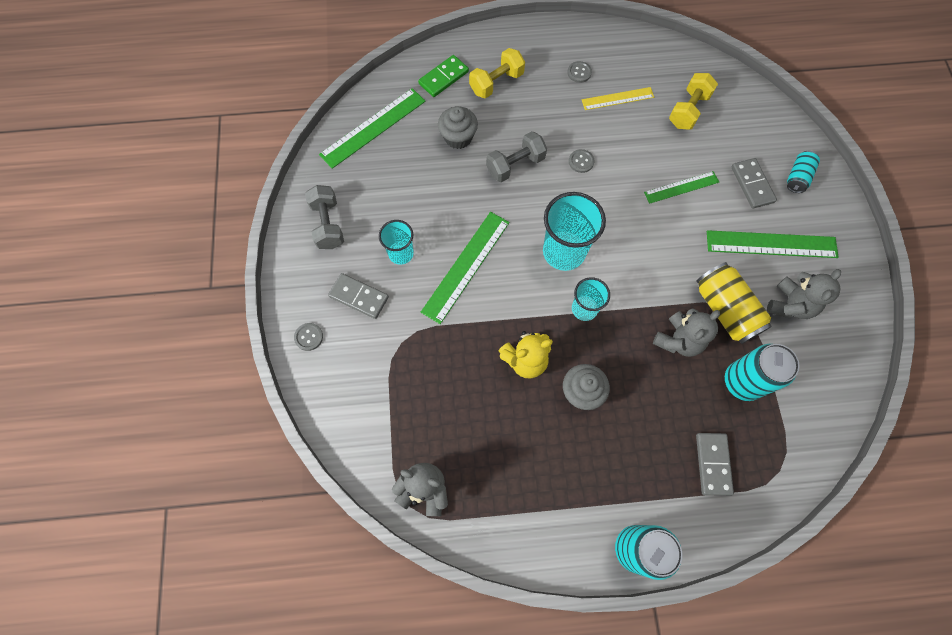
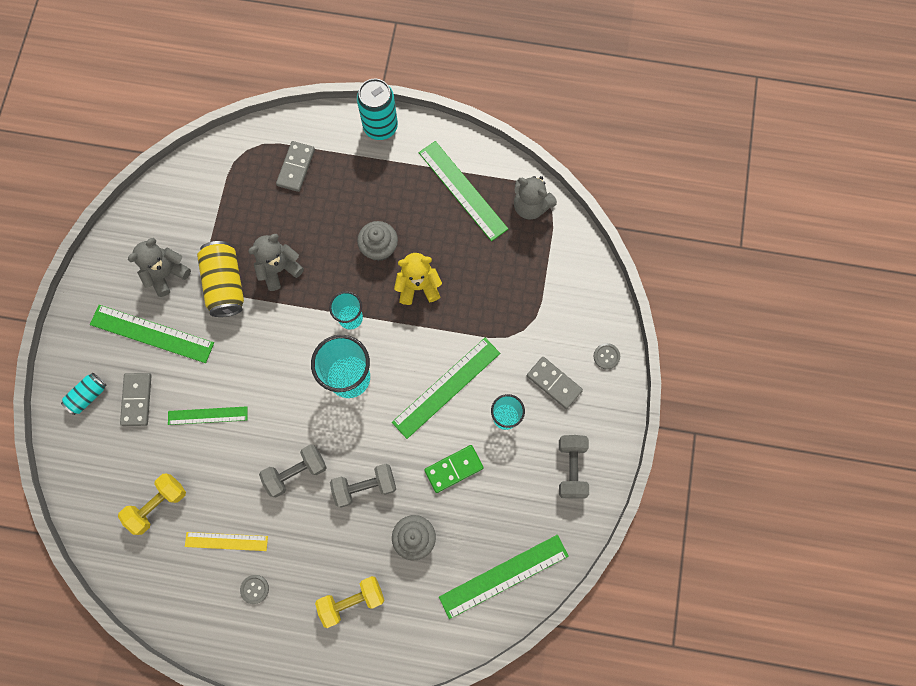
camera: 165 degrees left, 5 degrees up
(443, 78) = (409, 624): green domino -> green domino (453, 469)
(509, 488) = (463, 190): none -> green ruler
(581, 161) = (296, 472): grey button -> grey dumbbell
(742, 382) = (241, 221): turquoise can -> none

